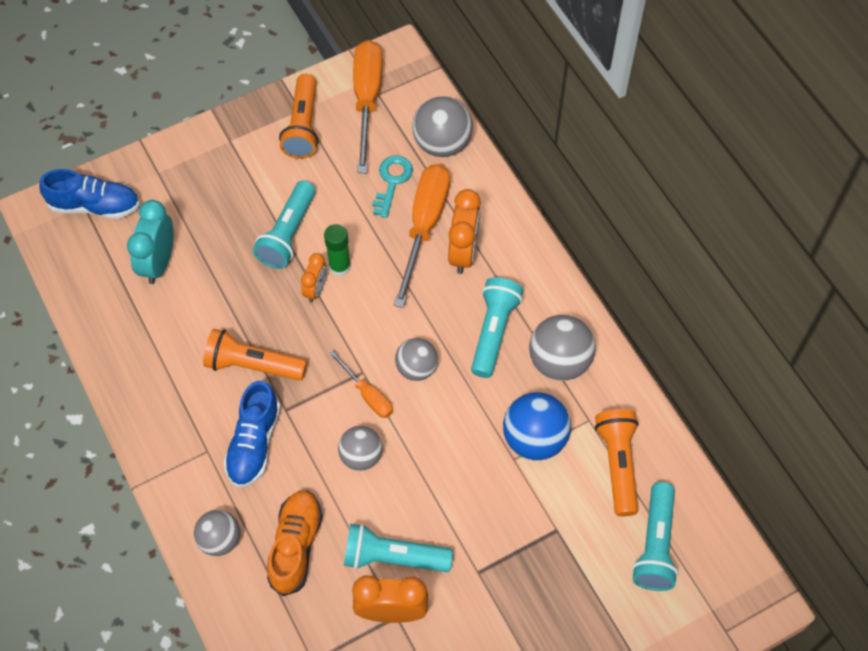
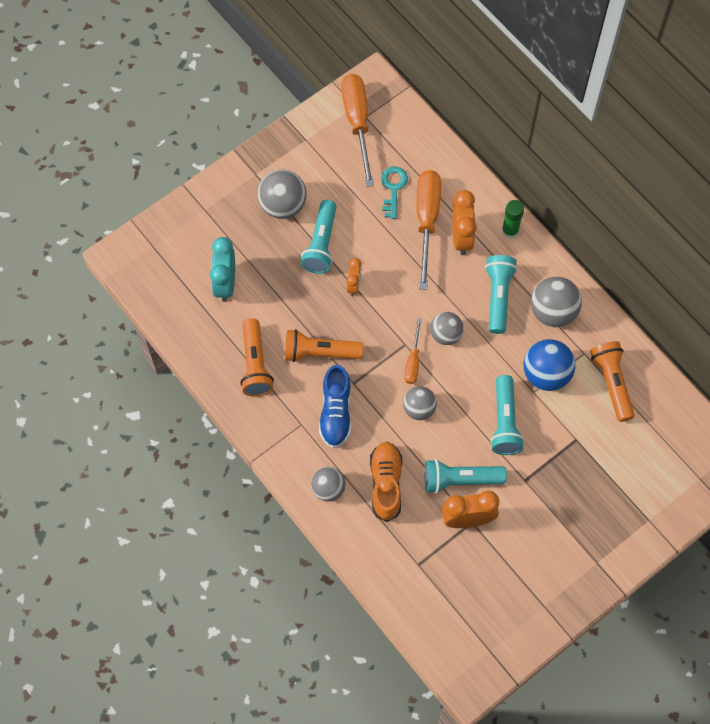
camera: 10 degrees left, 5 degrees up
(95, 206) = (162, 245): blue shoe -> none
(303, 126) = (312, 153): orange flashlight -> orange flashlight (255, 364)
(339, 266) = (368, 264): green glue stick -> green glue stick (510, 231)
(367, 394) = (413, 361): orange screwdriver -> orange screwdriver turned 60 degrees clockwise
(442, 144) = (425, 151): grey ball -> grey ball (283, 205)
(655, 545) = (650, 438): turquoise flashlight -> turquoise flashlight (505, 422)

